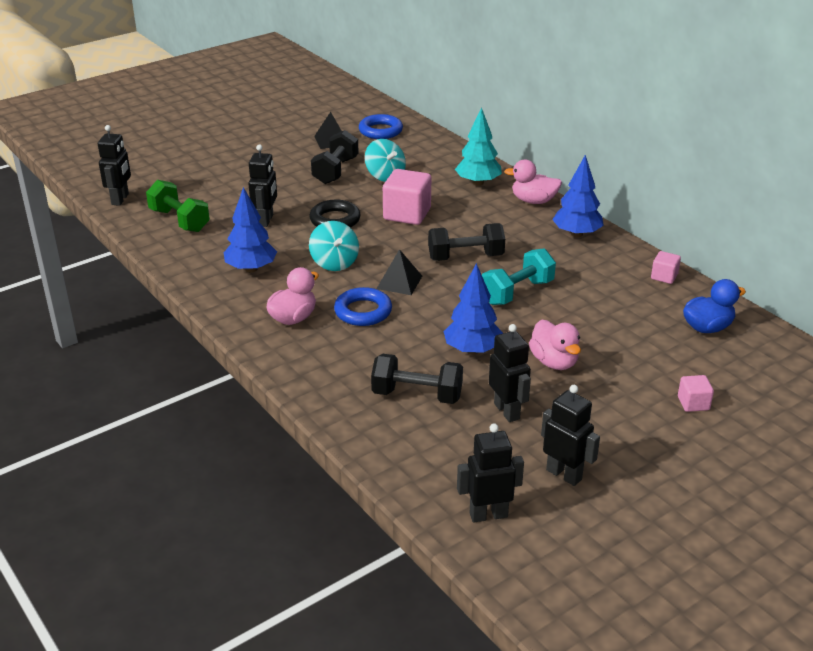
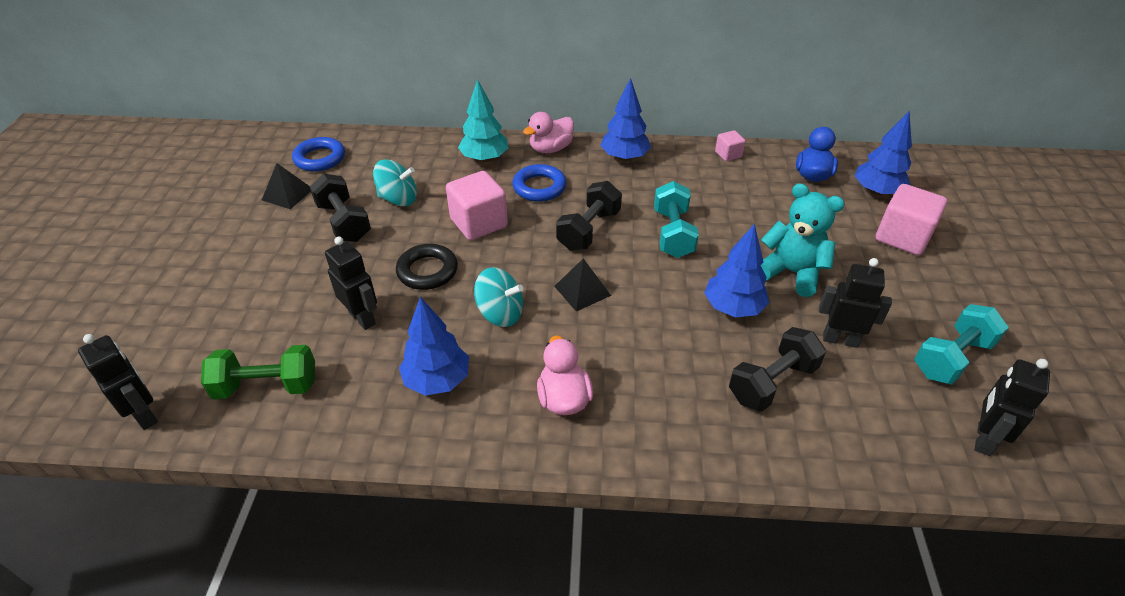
camera: 50 degrees left, 10 degrees up
(363, 311) = (604, 341): blue ring -> blue ring (539, 187)
(554, 362) = (791, 272): pink duck -> turquoise teddy bear
(564, 474) = (951, 358): black robot -> turquoise dumbbell
(693, 403) = (902, 237): pink cube -> pink cube, size x1.93
(741, 369) = (877, 191): none -> blue tree

